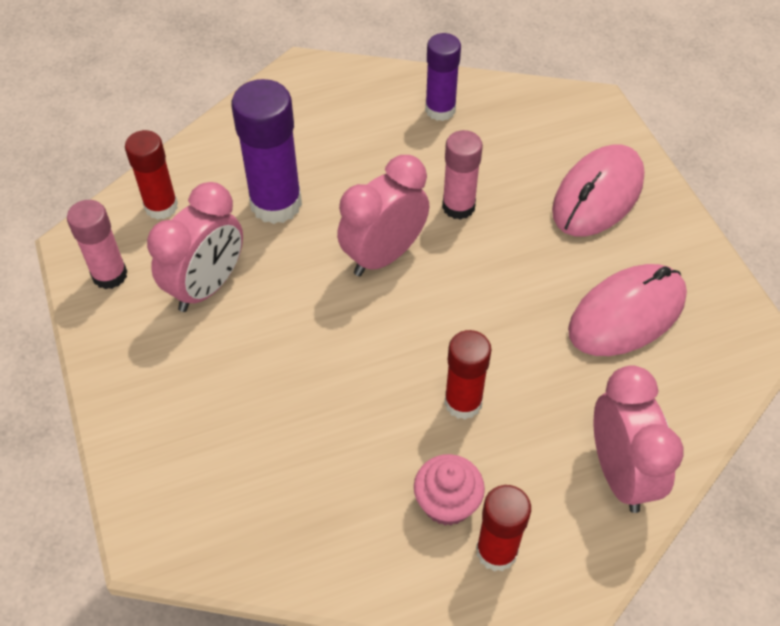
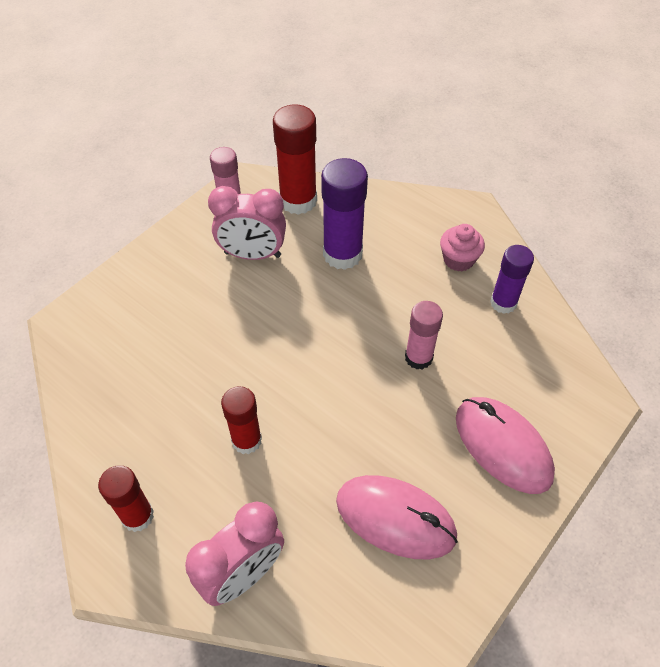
camera: 60 degrees right, 0 degrees up
(161, 206) = (298, 200): red glue stick -> red glue stick, size x1.56
(384, 255) = (341, 334): pink clock -> none
(447, 503) = (160, 468): pink cupcake -> pink cupcake (458, 260)
(598, 195) = (502, 446): pink mouse -> pink mouse turned 45 degrees clockwise

